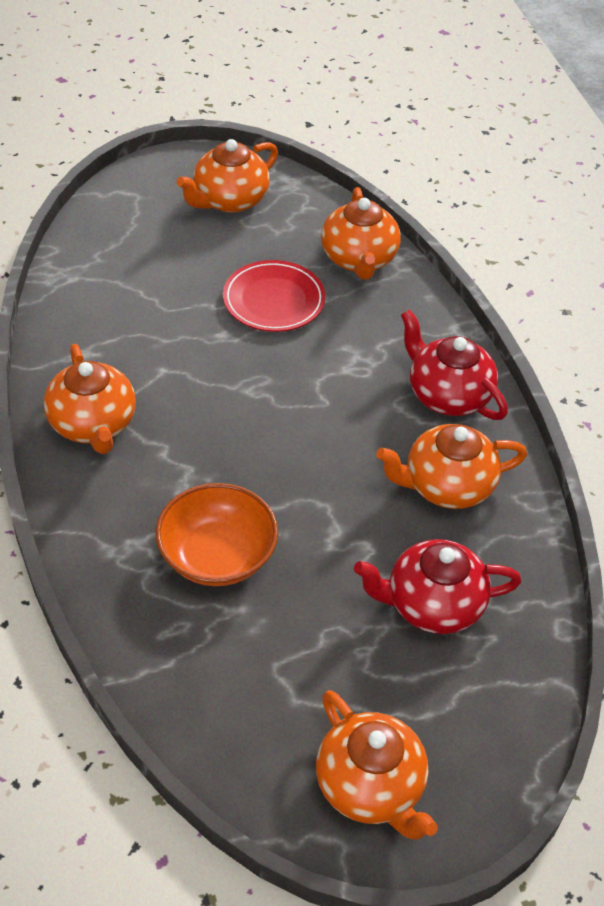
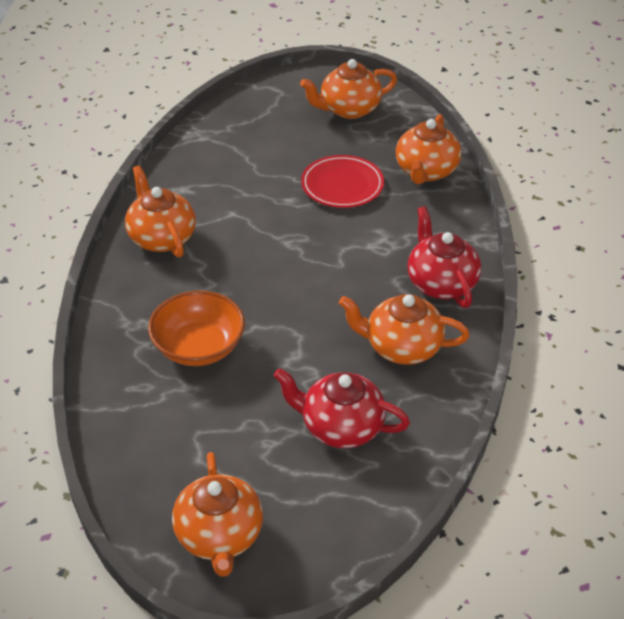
camera: 25 degrees right, 5 degrees down
(93, 425) = (161, 237): orange teapot -> orange teapot turned 150 degrees clockwise

